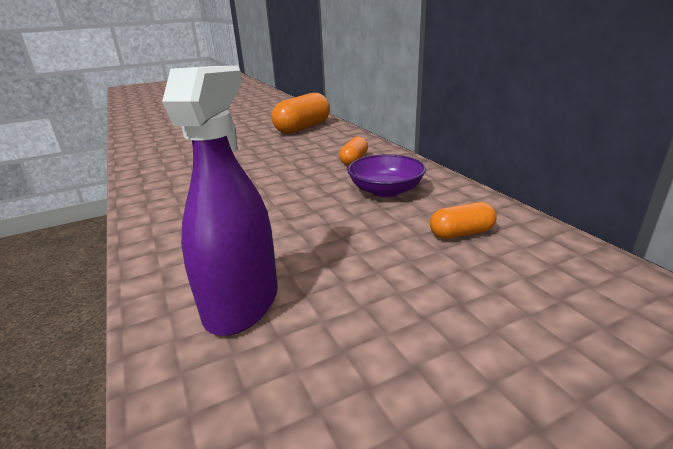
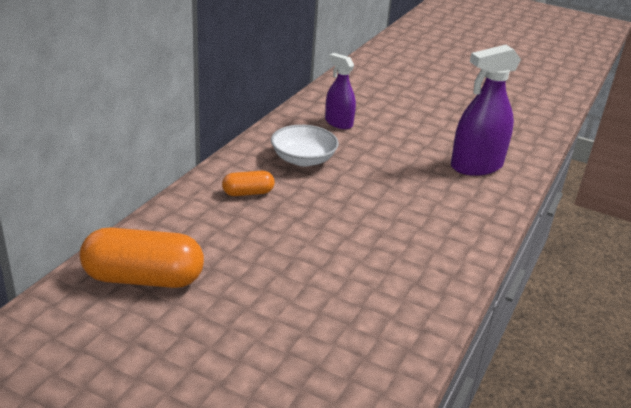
camera: 130 degrees left, 5 degrees up
(385, 190) = (303, 159): purple bowl -> white bowl
(461, 233) = (338, 123): orange capsule -> purple spray bottle

